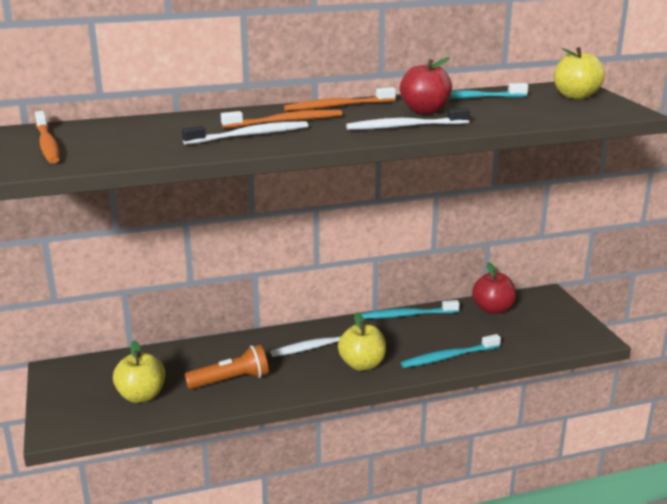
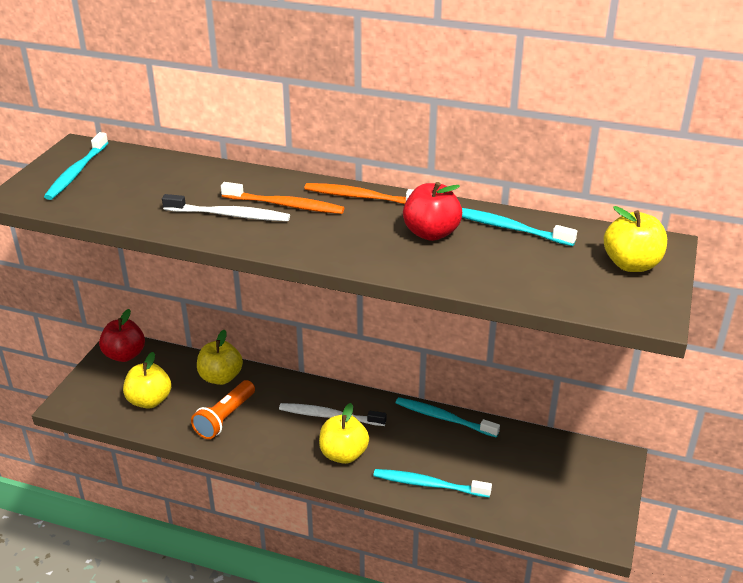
camera: 35 degrees right, 10 degrees up
(47, 144) = (76, 172): orange toothbrush -> turquoise toothbrush
(190, 356) = (220, 377): none -> yellow apple
(231, 380) = (225, 418): orange flashlight -> orange flashlight turned 105 degrees clockwise
(404, 126) = (375, 251): white toothbrush -> none
(493, 309) = (536, 450): red apple -> red apple (125, 355)

